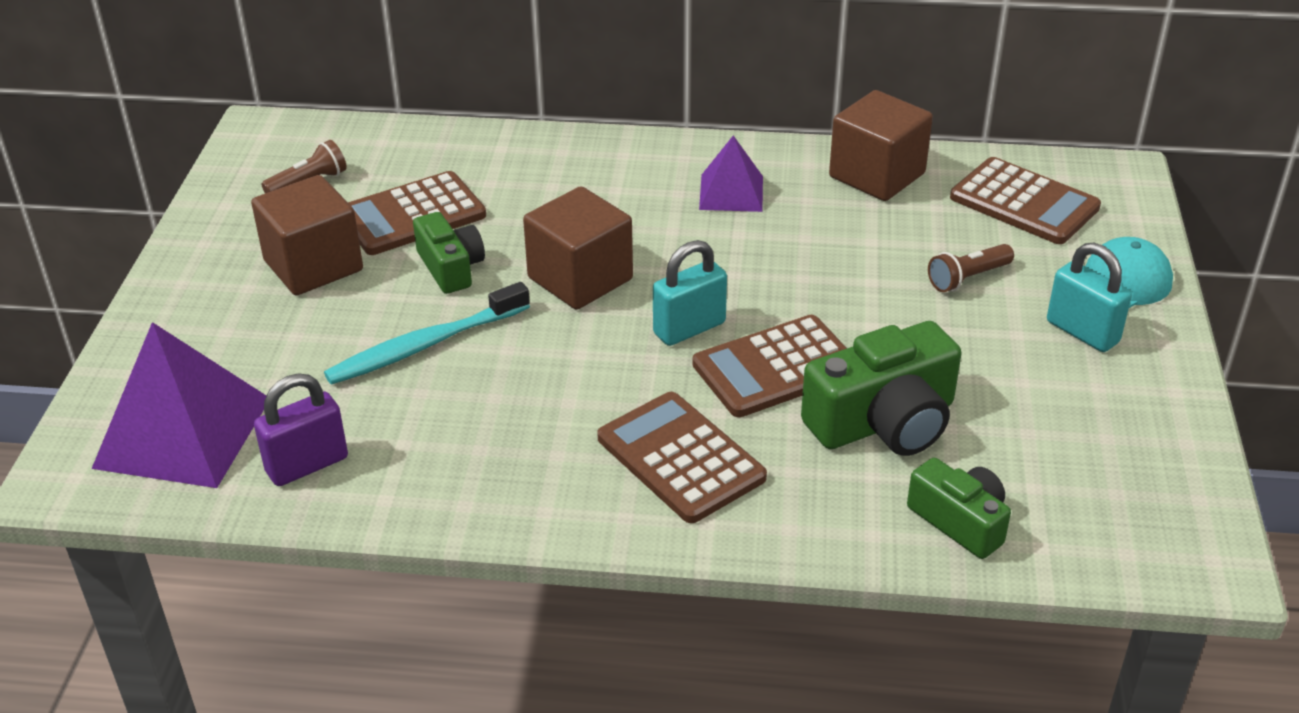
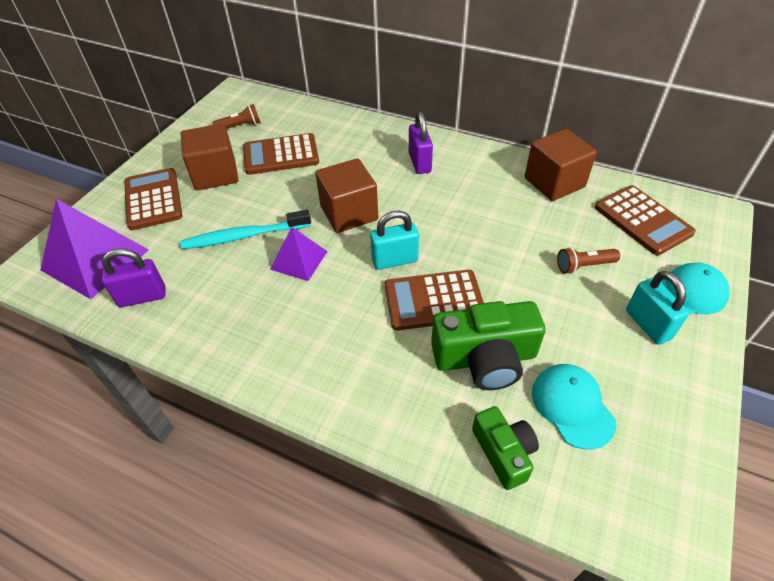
camera: 20 degrees right, 10 degrees up
(451, 267) = (283, 191): green camera -> none
(655, 185) = (419, 163): none -> purple padlock
(680, 458) = (346, 350): brown calculator -> brown calculator (153, 199)
(731, 192) = (461, 176): purple pyramid -> purple pyramid (299, 260)
(1024, 449) = (572, 406): none -> turquoise cap

